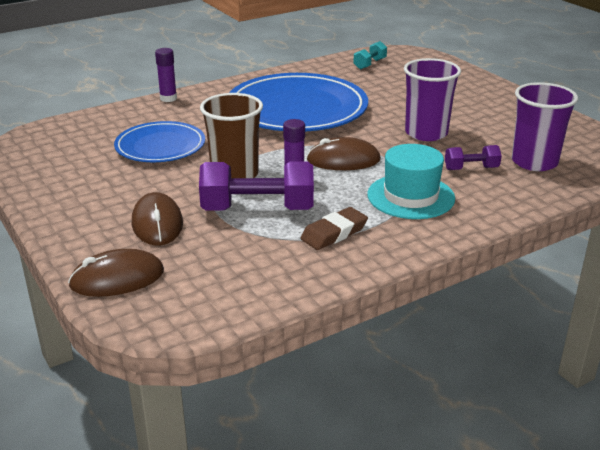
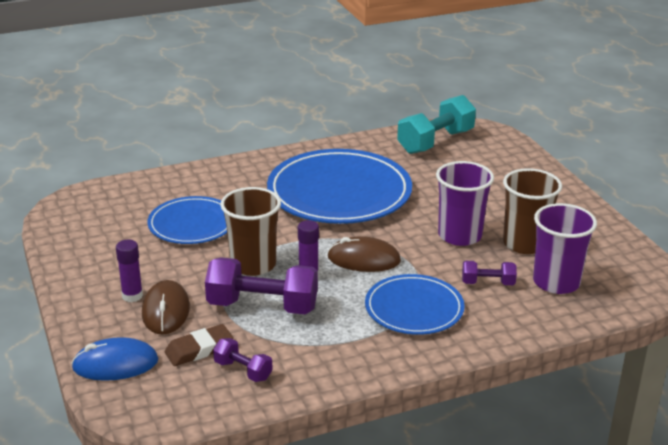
camera: 10 degrees right, 0 degrees up
(117, 278) = (115, 364): brown mouse -> blue mouse
(168, 98) = (216, 167): purple glue stick -> purple glue stick (132, 296)
(259, 269) = (243, 370): none -> purple dumbbell
(334, 233) = (325, 340): brown eraser -> brown eraser (199, 349)
(369, 64) = (435, 142): turquoise dumbbell -> turquoise dumbbell, size x1.96
(411, 196) = (414, 308): turquoise hat -> blue plate
(489, 134) = (525, 244): none -> brown cup

